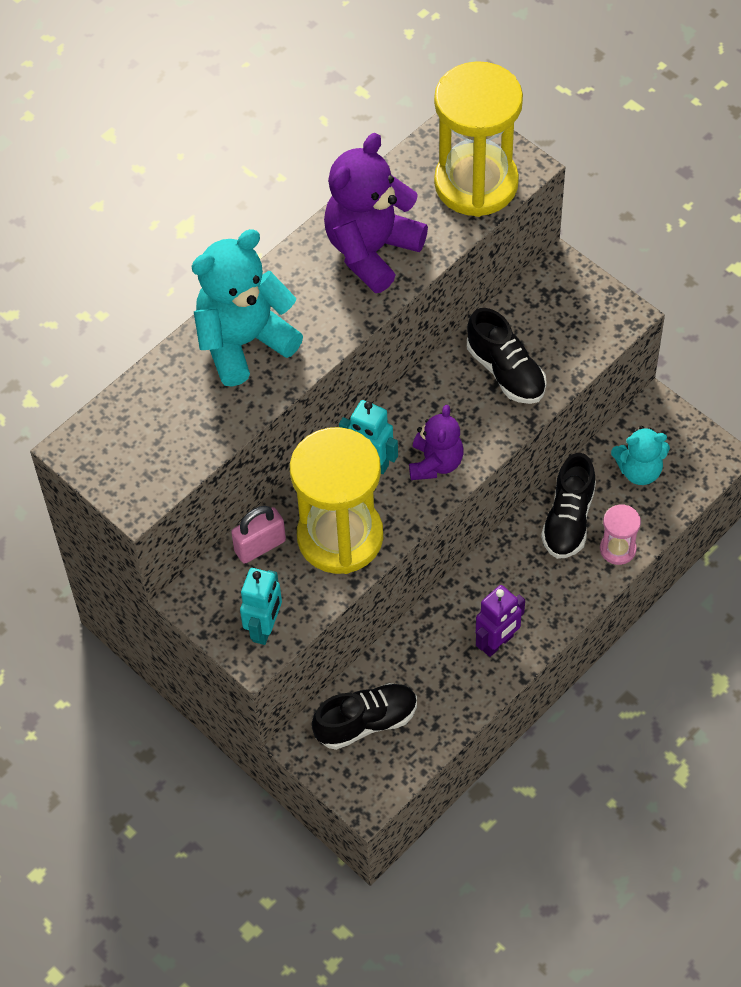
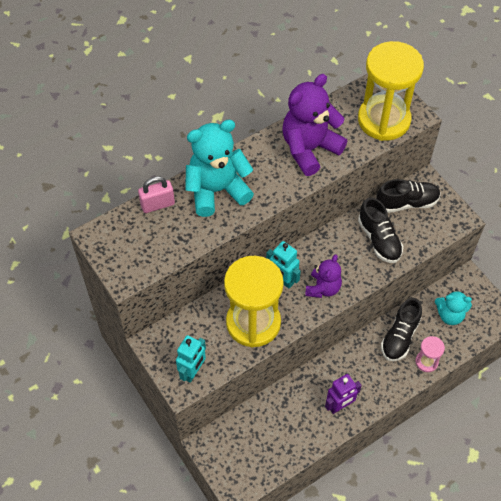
camera: 10 degrees right, 0 degrees up
(260, 546) = (202, 318): pink padlock -> pink padlock (157, 204)
(366, 722) = (247, 439): black shoe -> black shoe (407, 203)

